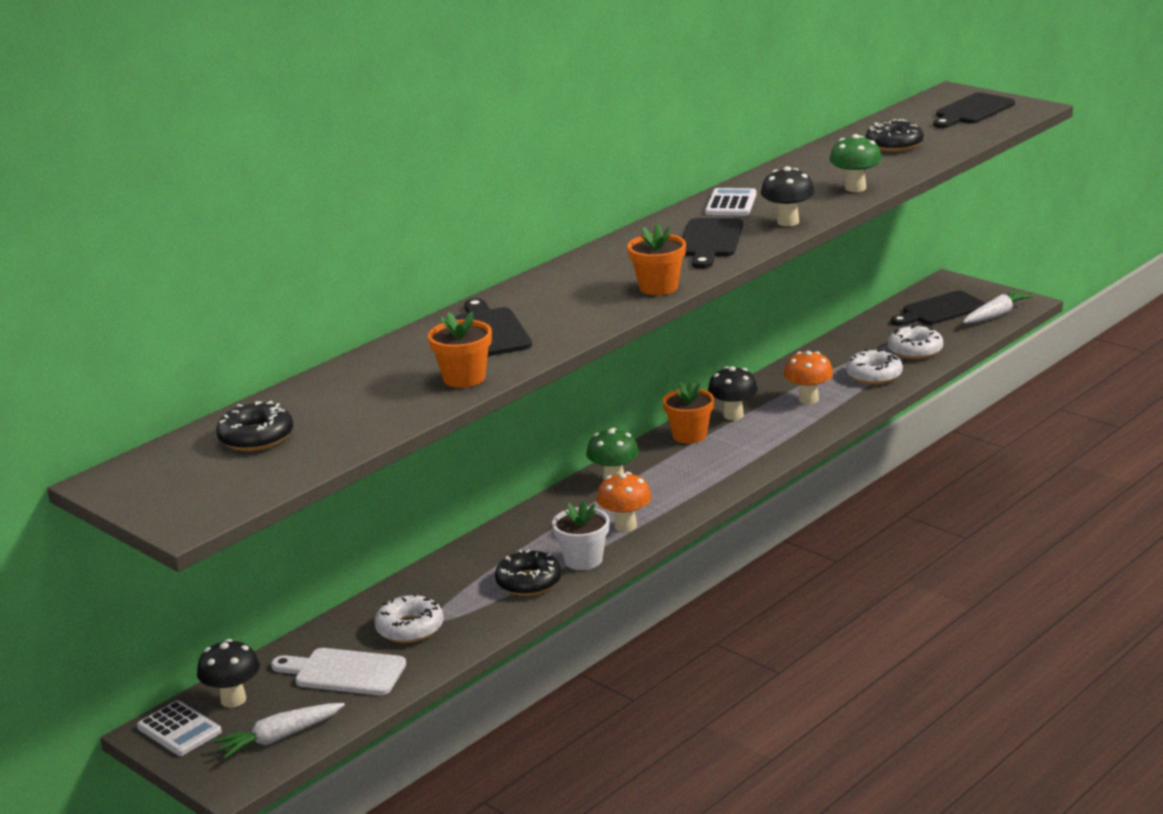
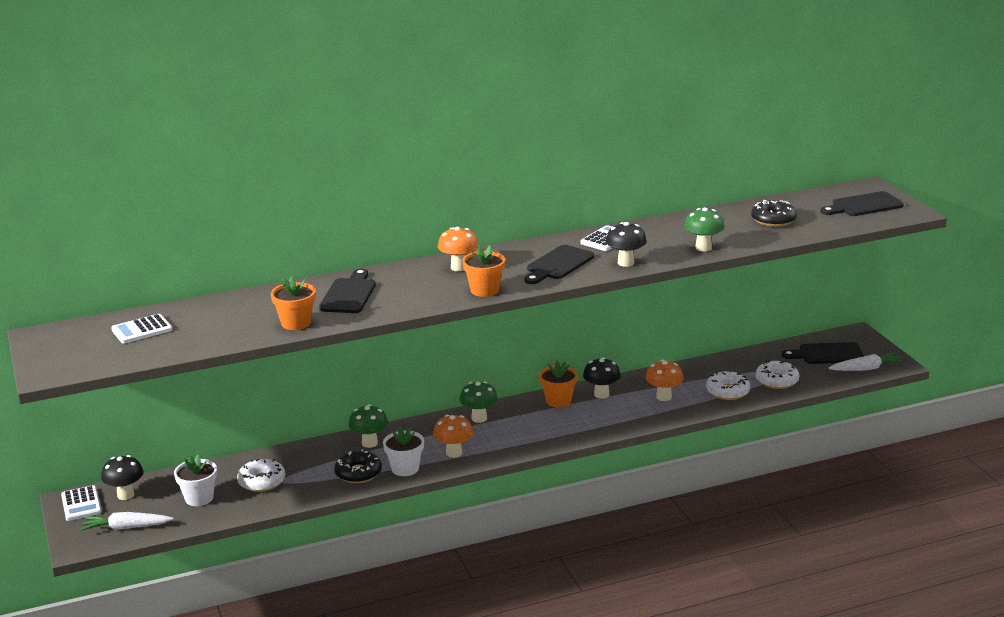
camera: 25 degrees right, 0 degrees up
(256, 437) = (141, 330): black donut -> white calculator
(344, 672) = (199, 498): white cutting board -> white flower pot
(505, 545) = (369, 443): none -> green mushroom
(592, 271) = (459, 267): none -> orange mushroom

